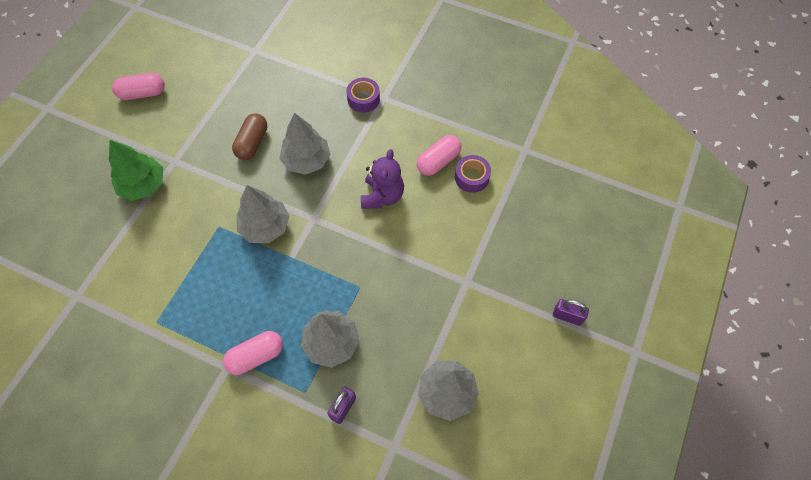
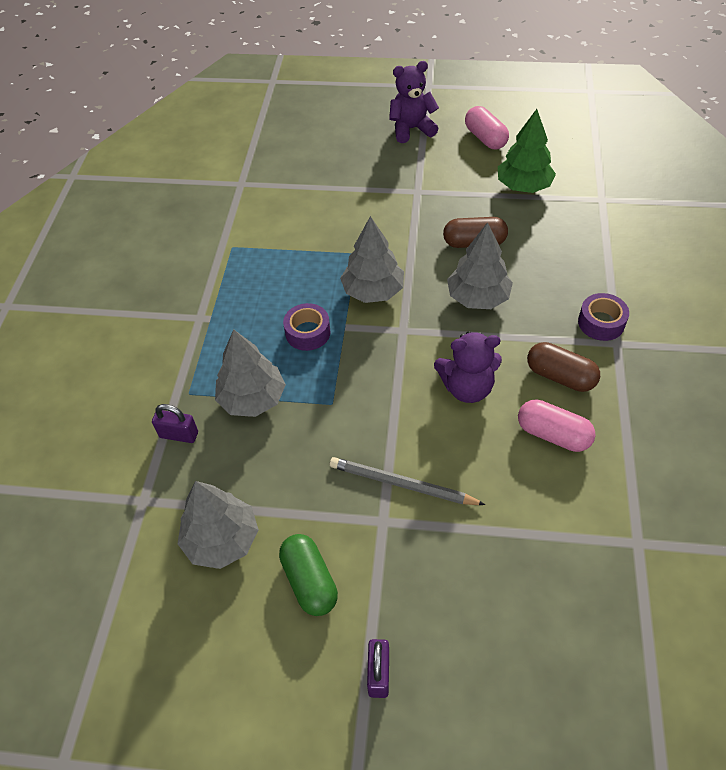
camera: 75 degrees right, 10 degrees down
(95, 140) = (411, 129): none -> purple teddy bear
(143, 185) = (377, 180): green tree -> green tree (523, 186)
(256, 356) = (218, 337): pink capsule -> none
(396, 139) = (560, 376): none -> brown capsule
(443, 262) = (402, 484): none -> grey pencil
(472, 177) = (549, 483): purple tape -> purple tape (308, 332)
(496, 340) = (309, 581): none -> green capsule

